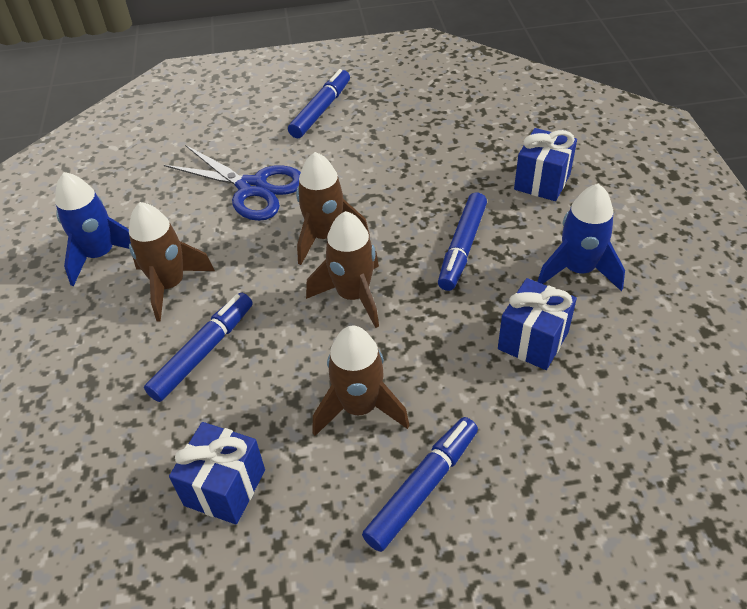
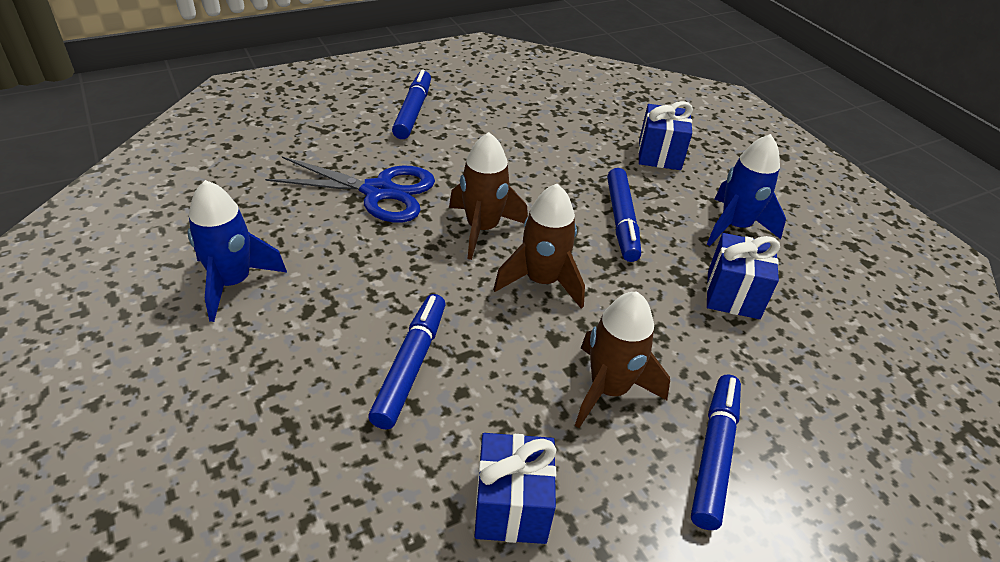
camera: 25 degrees left, 5 degrees down
(170, 285) = (335, 302): brown rocket -> none

